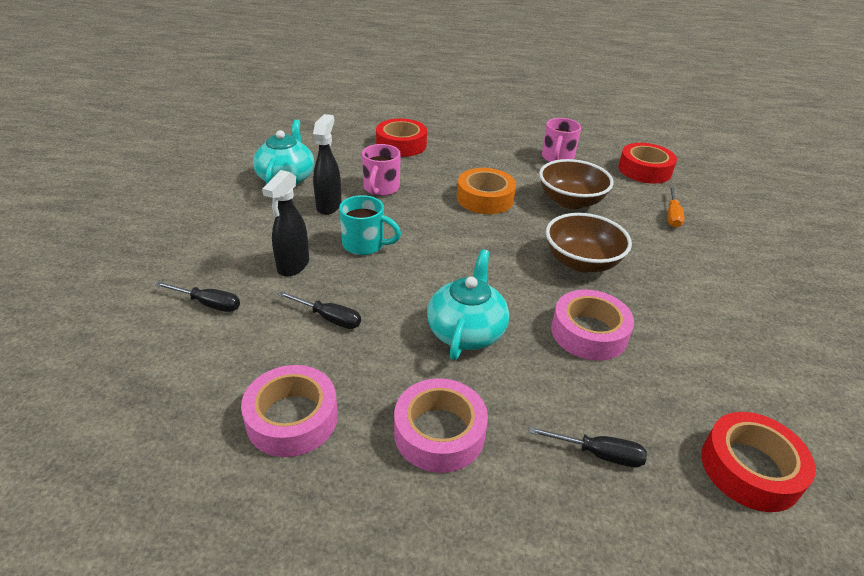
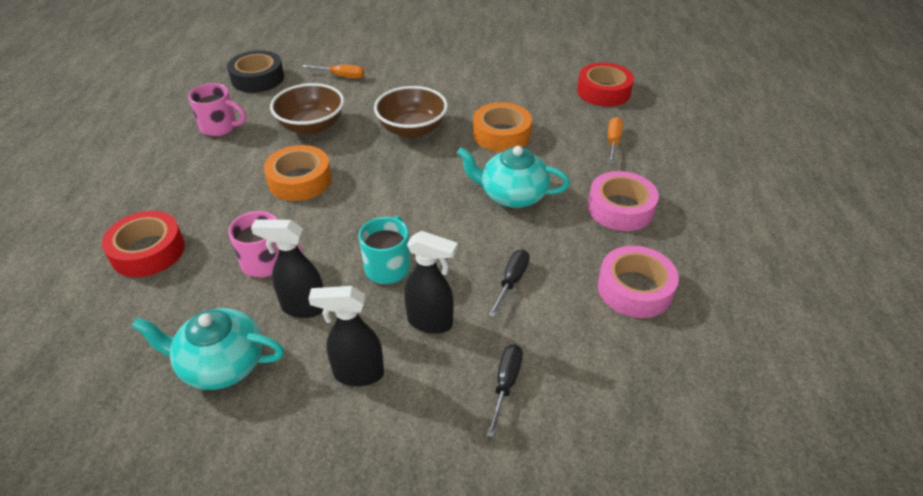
camera: 90 degrees left, 5 degrees up
(254, 230) = (358, 374): none -> black spray bottle
(589, 332) = (501, 134): pink tape -> orange tape
(598, 454) = (613, 142): black screwdriver -> orange screwdriver
(644, 170) = (258, 78): red tape -> black tape

